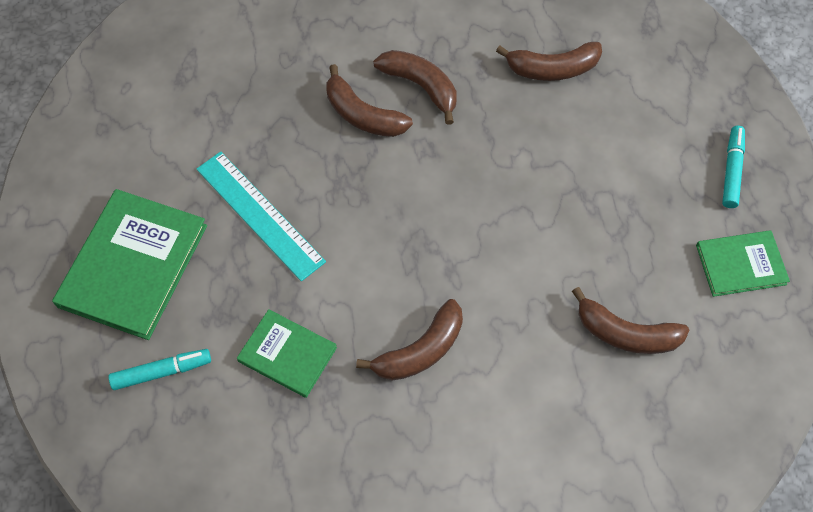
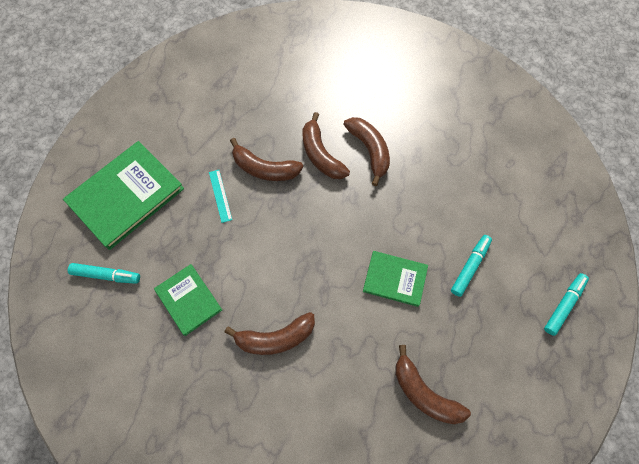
camera: 25 degrees right, 5 degrees up
(260, 214) = (220, 195): turquoise ruler -> turquoise ruler, size x0.48
(552, 69) = (467, 174): brown banana -> brown banana (264, 168)
(607, 172) = (470, 267): none -> turquoise marker
(740, 265) = (535, 380): green book -> green book (395, 279)

